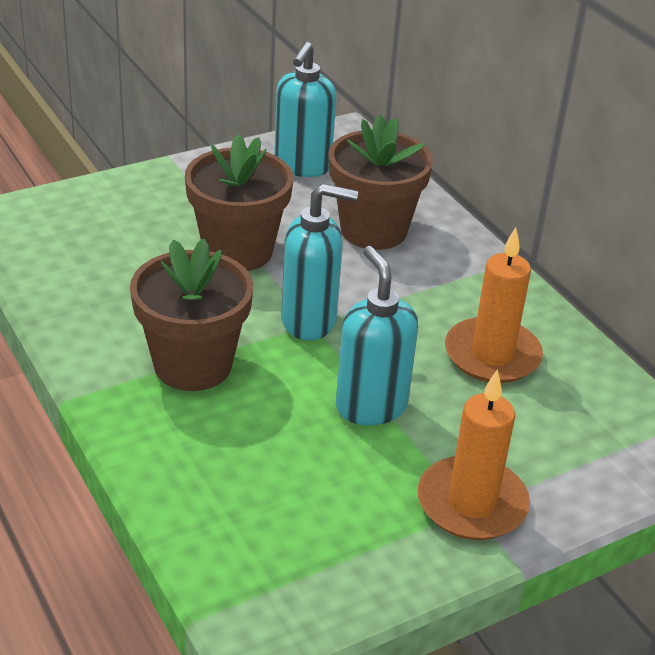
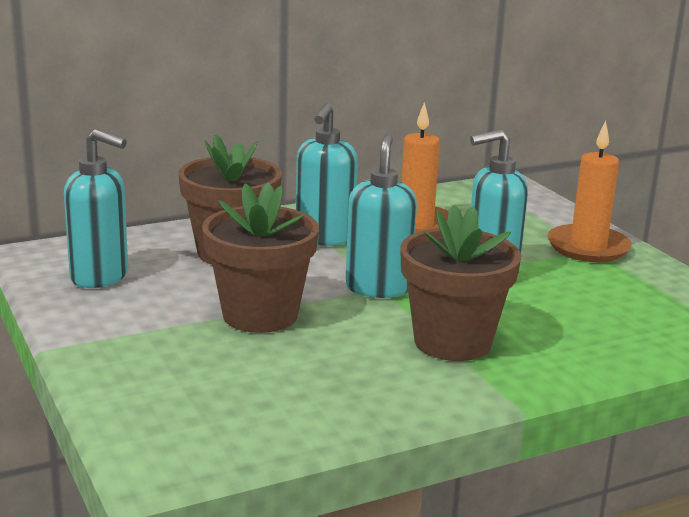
camera: 85 degrees left, 15 degrees down
(430, 287) = (324, 238): none -> turquoise soap dispenser

